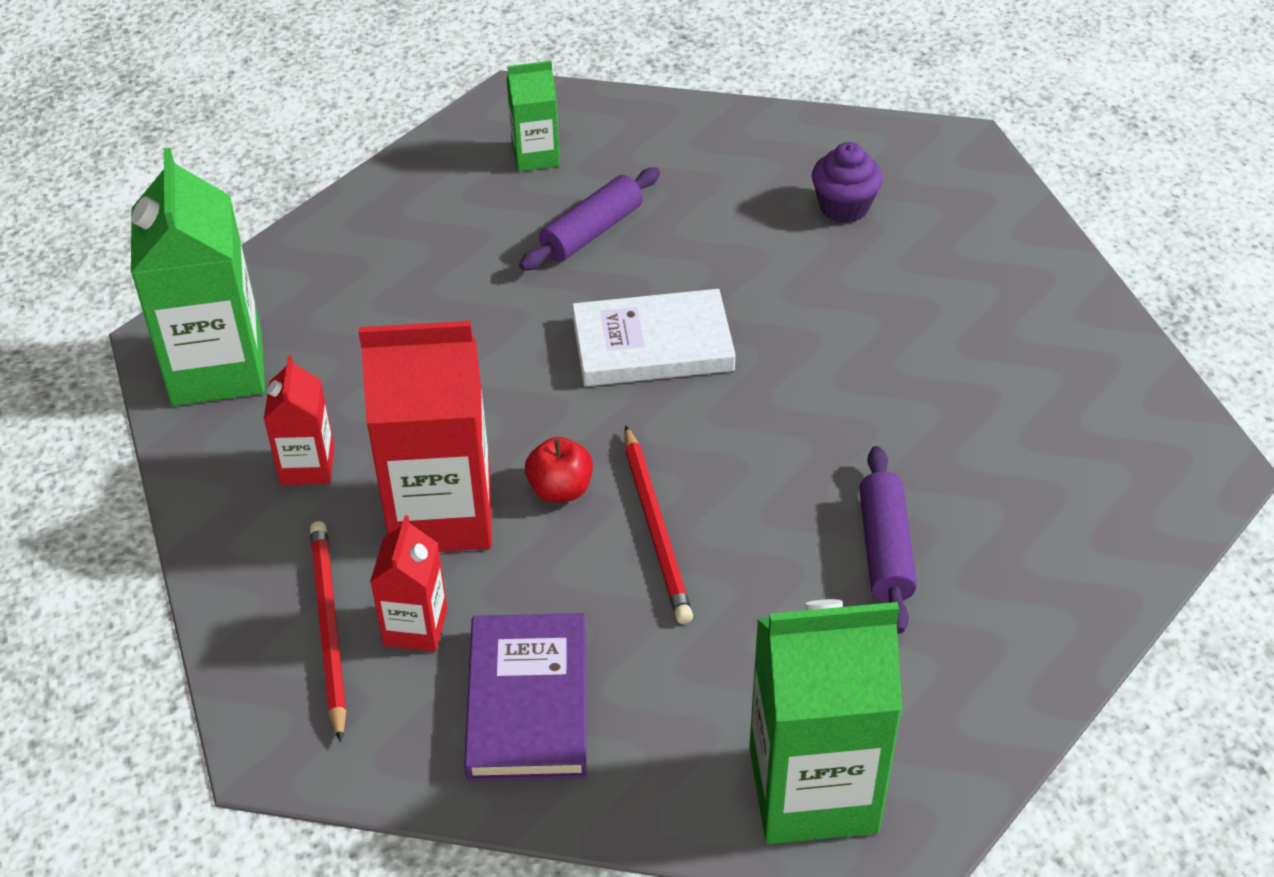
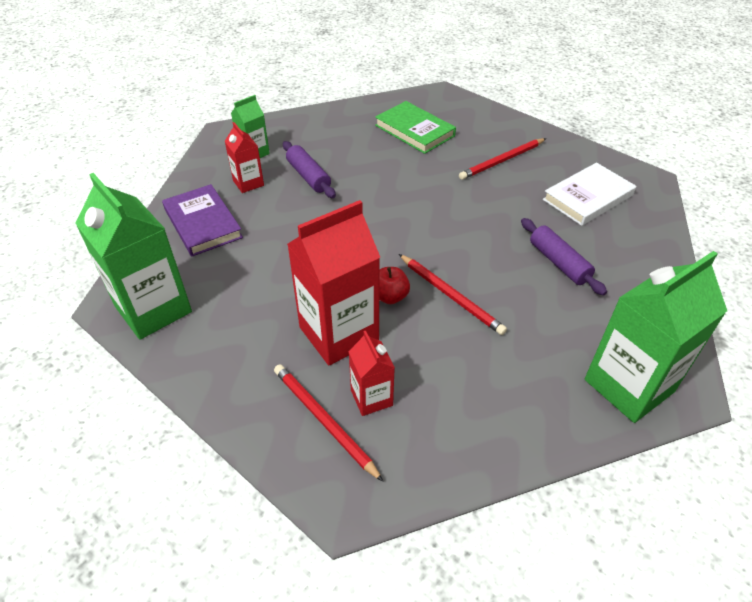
camera: 30 degrees left, 0 degrees up
(307, 466) = (245, 339): red carton -> red carton (248, 183)
(528, 702) = (461, 409): purple book -> purple book (203, 223)
(592, 232) = (308, 176): purple rolling pin -> purple rolling pin turned 45 degrees counterclockwise
(652, 345) = (379, 214): white book -> white book (587, 197)
(844, 207) = (414, 131): purple cupcake -> green book
(956, 325) = (502, 161): none -> red pencil

